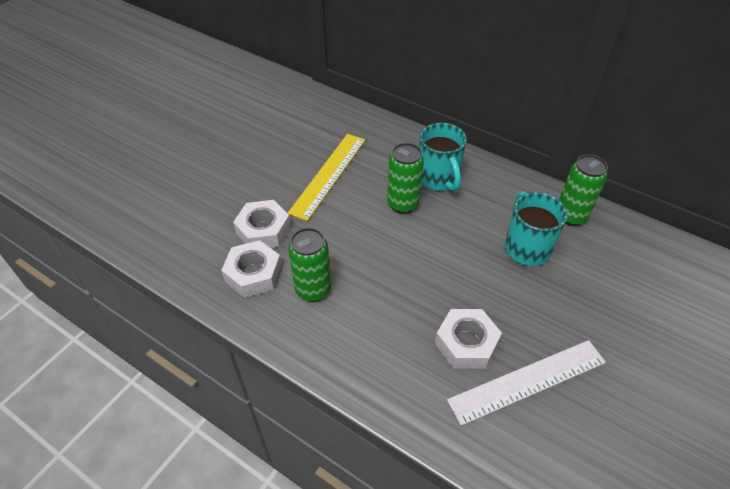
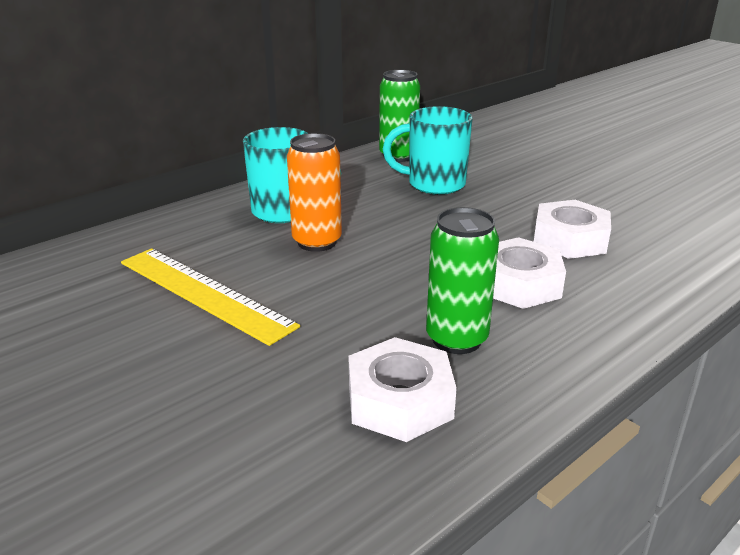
camera: 75 degrees left, 20 degrees down
(263, 230) = (294, 378): white nut -> white nut (519, 284)
(403, 204) = (317, 242): green can -> orange can
(527, 381) = (621, 217): white ruler -> none

